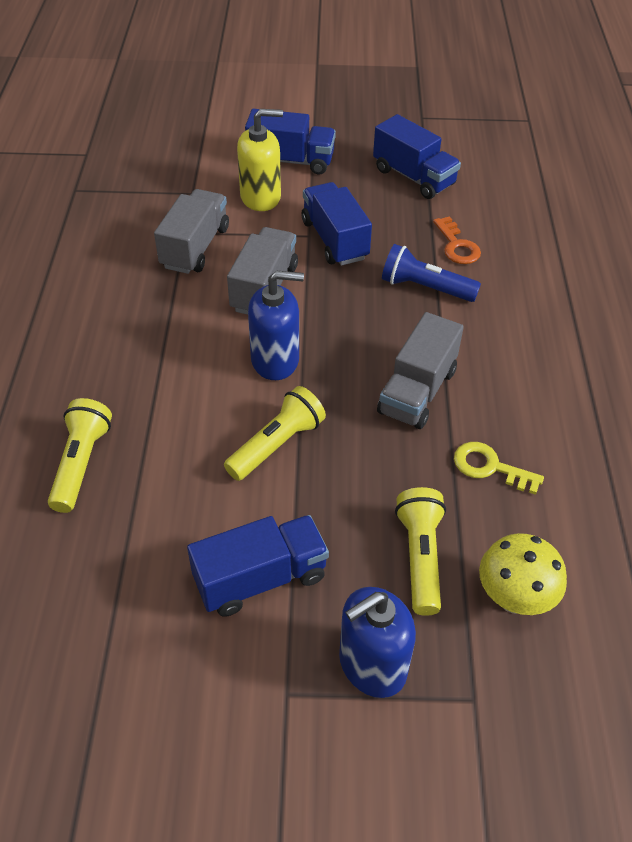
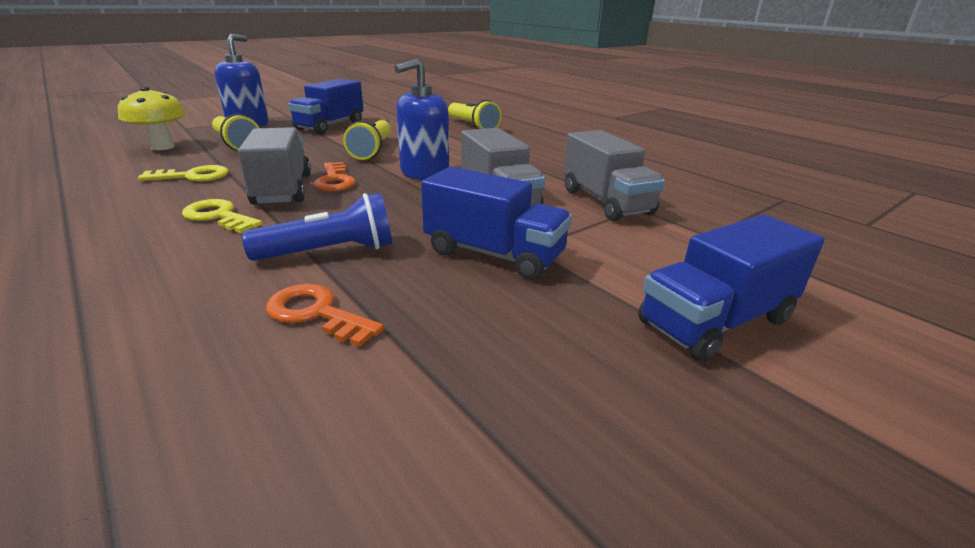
camera: 140 degrees right, 20 degrees down
(260, 197) = (646, 260): yellow soap dispenser -> none
(364, 386) = (334, 180): none -> orange key
(413, 177) = (503, 404): blue truck -> none
(482, 369) = (218, 216): none -> yellow key

